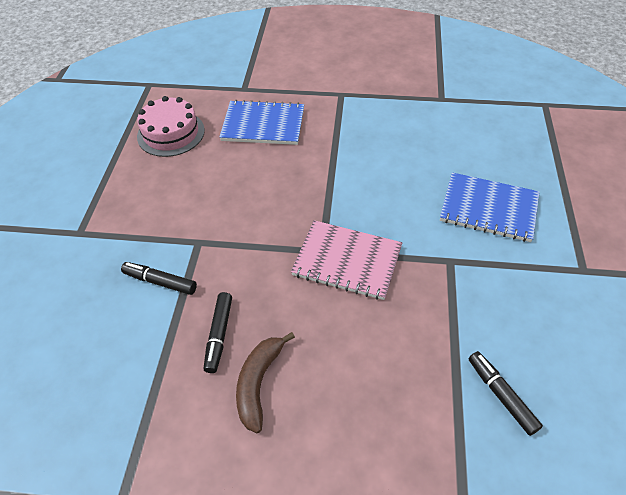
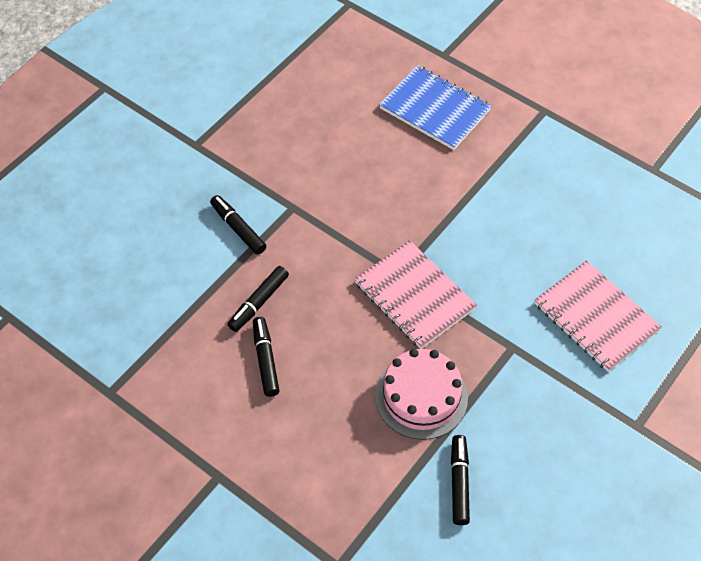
camera: 30 degrees right, 5 degrees up
(171, 133) = (336, 75): pink cake -> pink cake (421, 397)
(259, 383) = (265, 360): brown banana -> black marker
(488, 208) = (596, 317): blue notebook -> pink notebook

